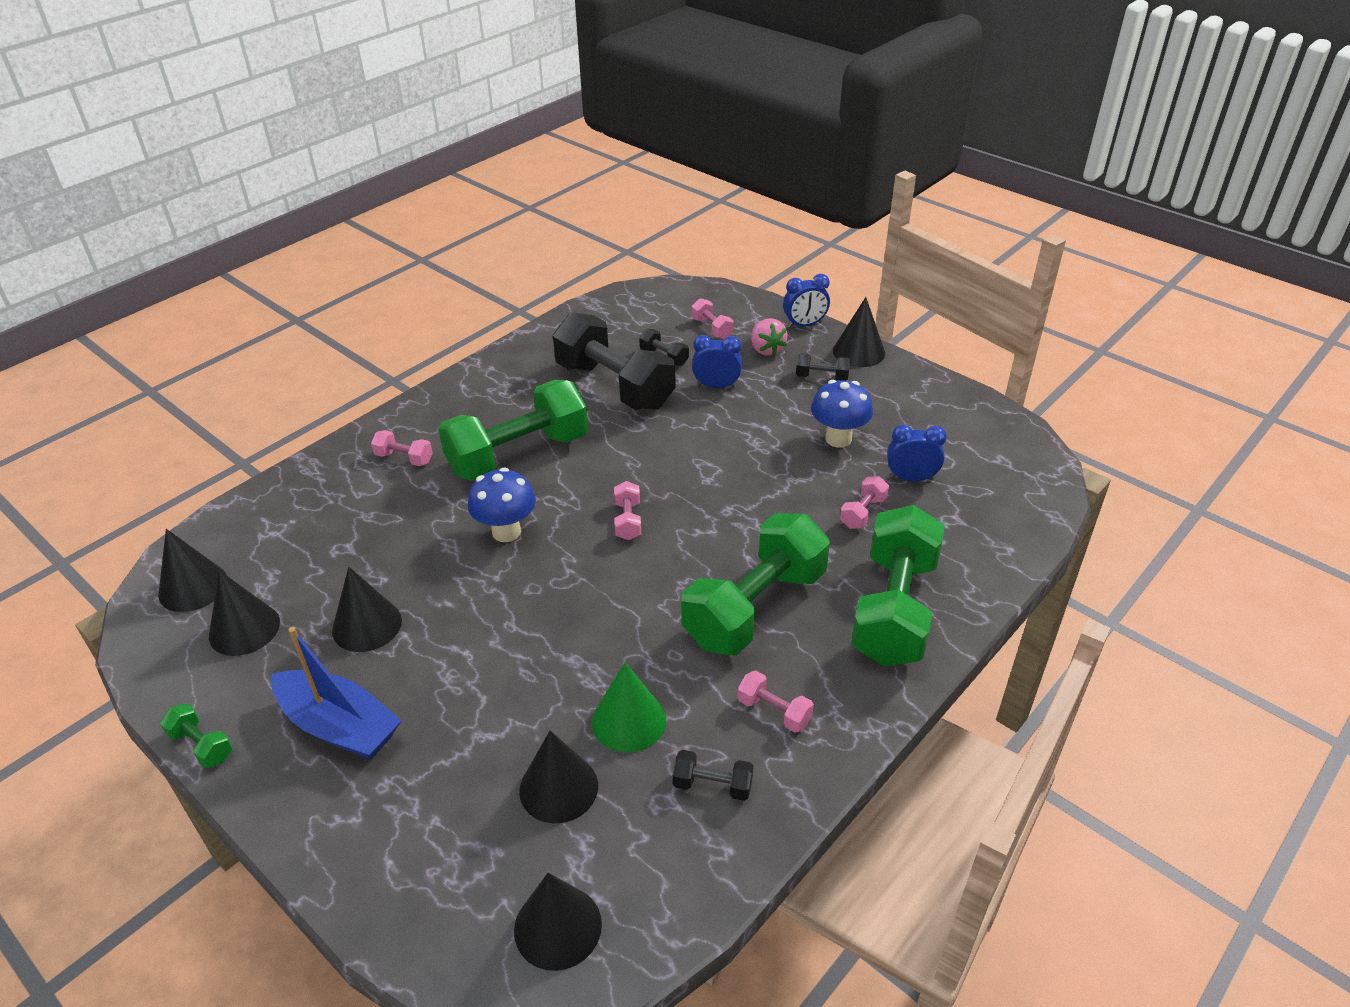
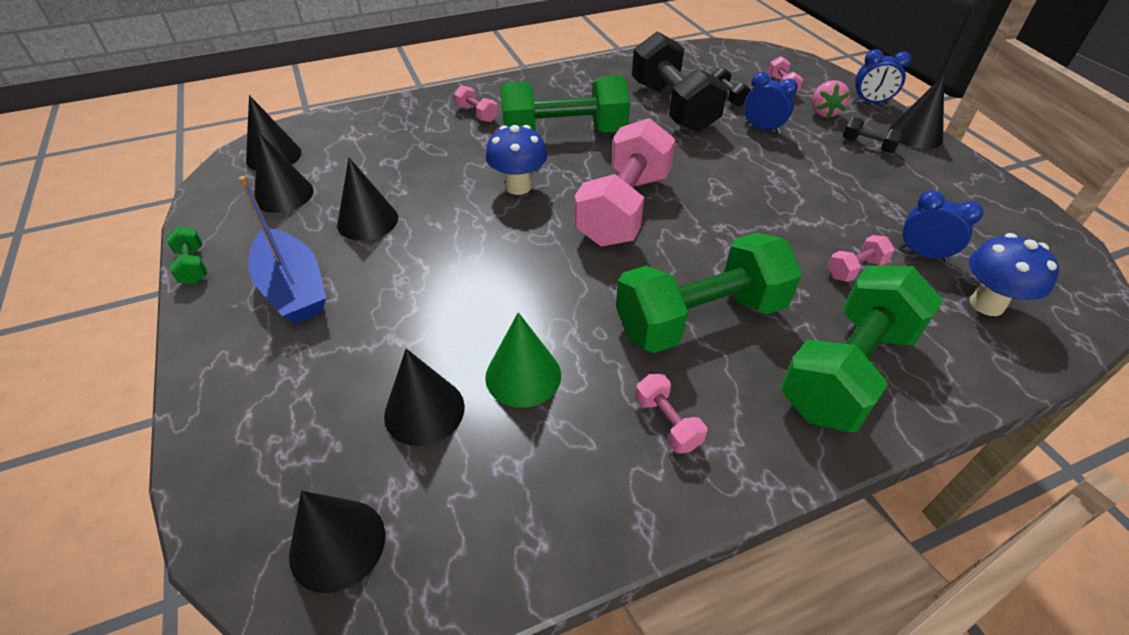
camera: 25 degrees right, 5 degrees up
(628, 521) = (624, 208): pink dumbbell -> pink dumbbell, size x2.43
(712, 785) = (565, 470): black dumbbell -> none
(838, 439) = (860, 199): blue mushroom -> blue mushroom (986, 304)

